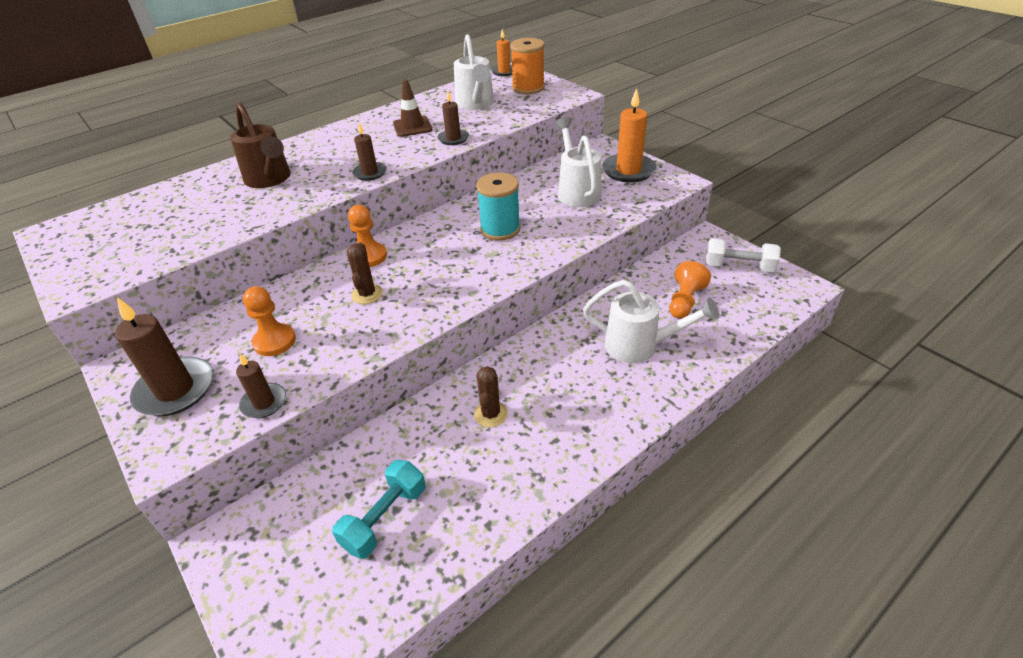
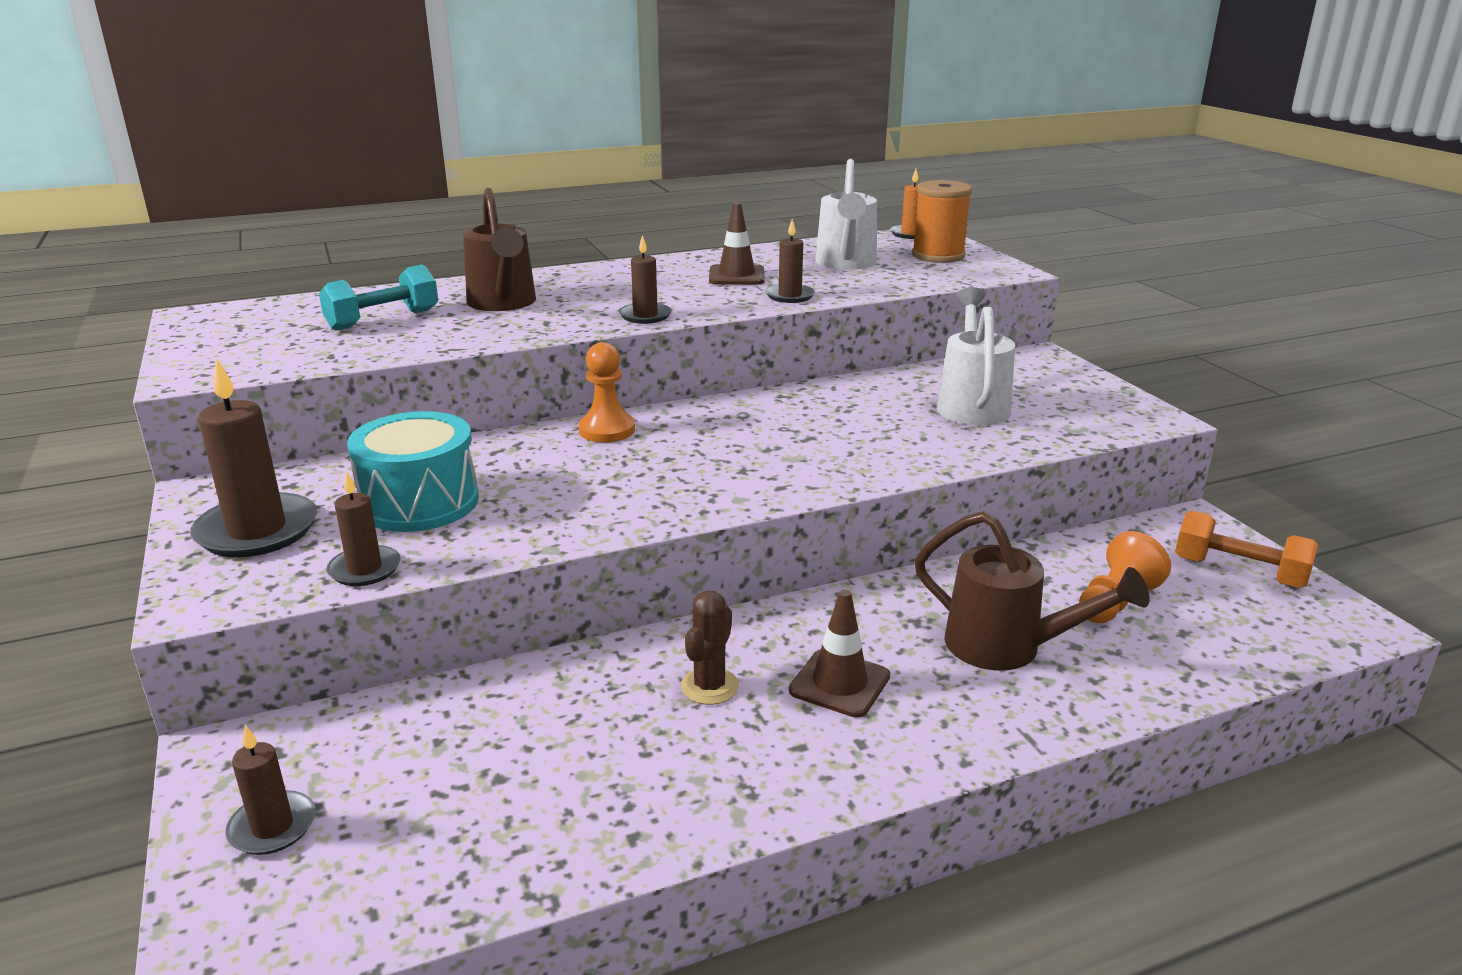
camera: 15 degrees right, 15 degrees down
(274, 341) = (419, 502): orange pawn -> turquoise drum
(274, 583) = (272, 827): none -> brown candle
(367, 294) = (580, 473): brown cactus -> none
(385, 518) = (476, 785): turquoise dumbbell -> turquoise dumbbell (383, 320)
(500, 229) = (823, 431): turquoise spool -> none
(561, 393) = (839, 683): none -> brown traffic cone
(628, 170) = (1072, 392): orange candle -> none
(640, 346) = (1007, 648): white watering can -> brown watering can
(738, 267) = (1238, 572): white dumbbell -> orange dumbbell

